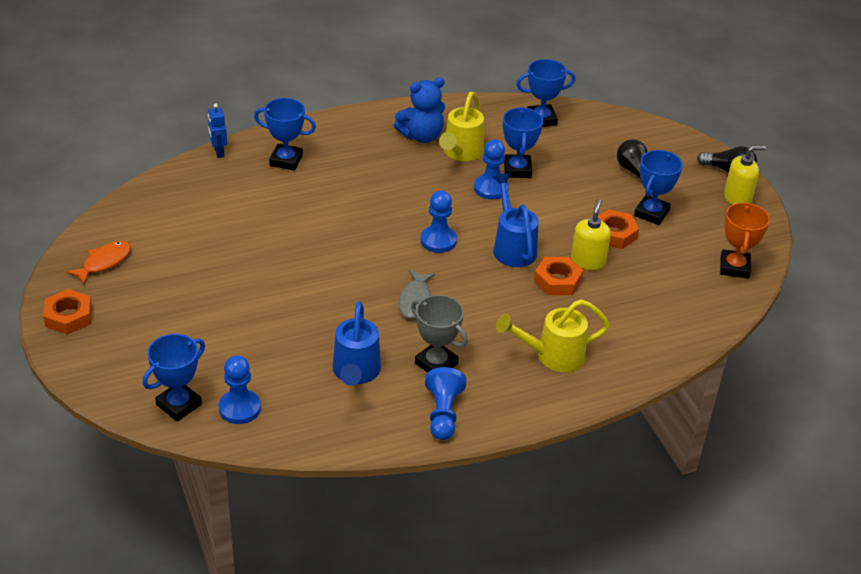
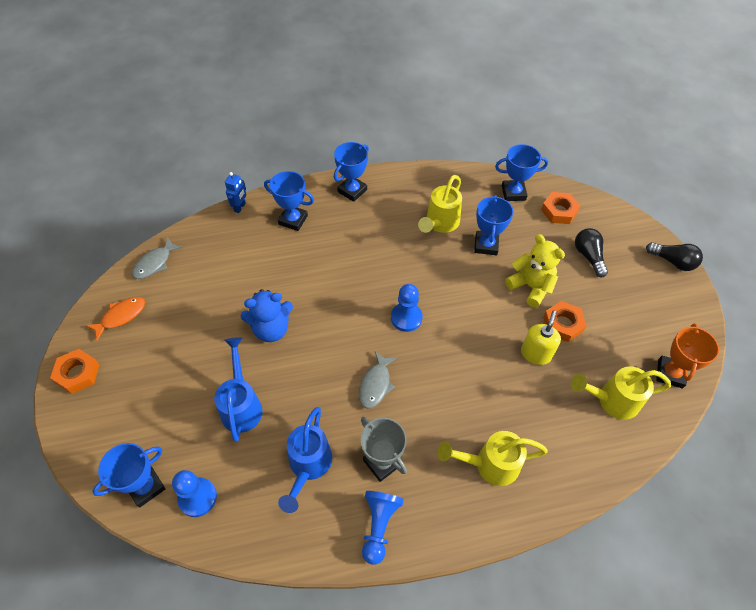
camera: 10 degrees right, 15 degrees up
(130, 211) = (155, 263): none -> grey fish
(218, 152) = (240, 207): blue robot -> blue robot turned 150 degrees counterclockwise
(421, 136) = (409, 203): blue teddy bear -> blue teddy bear (271, 329)
(490, 188) = (460, 263): blue pawn -> none
(512, 247) = (470, 330): blue watering can -> blue watering can (241, 405)
(557, 281) = (505, 374): orange nut -> orange nut (559, 211)
(574, 204) = (530, 287): none -> yellow teddy bear
(651, 213) = (599, 303): blue trophy -> blue trophy (352, 191)
(674, 294) = (611, 400): none -> yellow watering can
(737, 198) = (678, 293): yellow soap dispenser -> none

